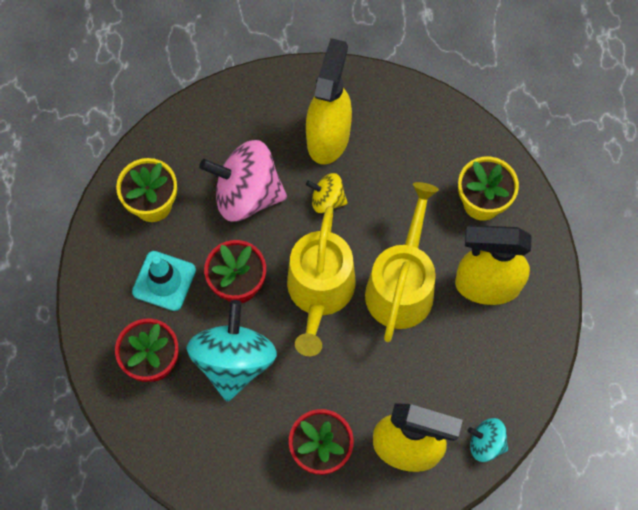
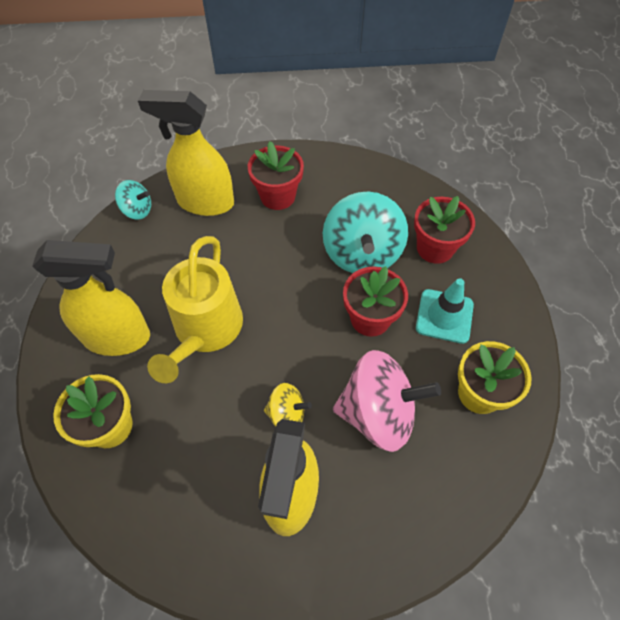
camera: 175 degrees right, 10 degrees down
(319, 292) = (288, 318): yellow watering can -> none

